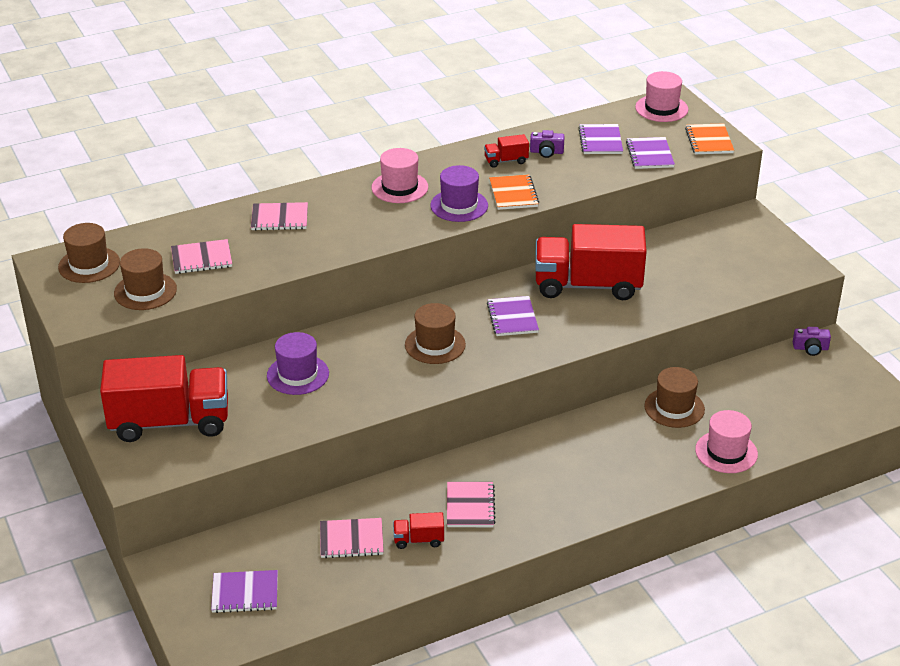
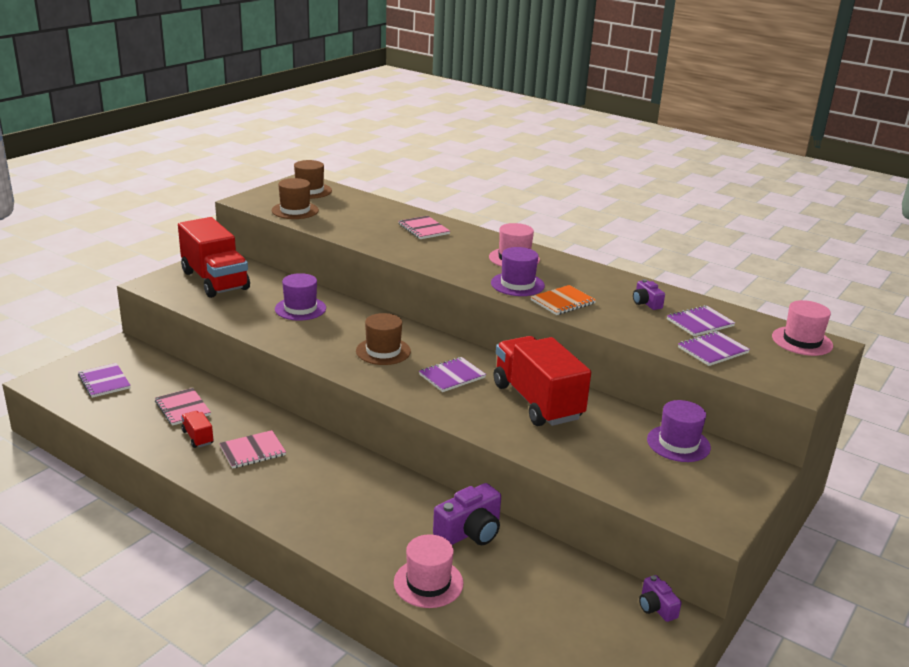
camera: 60 degrees right, 10 degrees down
(201, 258) = (348, 217): pink notebook -> none
(506, 161) = (608, 289): red truck -> none
(674, 408) = (470, 532): brown hat -> purple camera
(693, 239) = (678, 443): none -> purple hat
(709, 141) = (784, 376): orange notebook -> none

